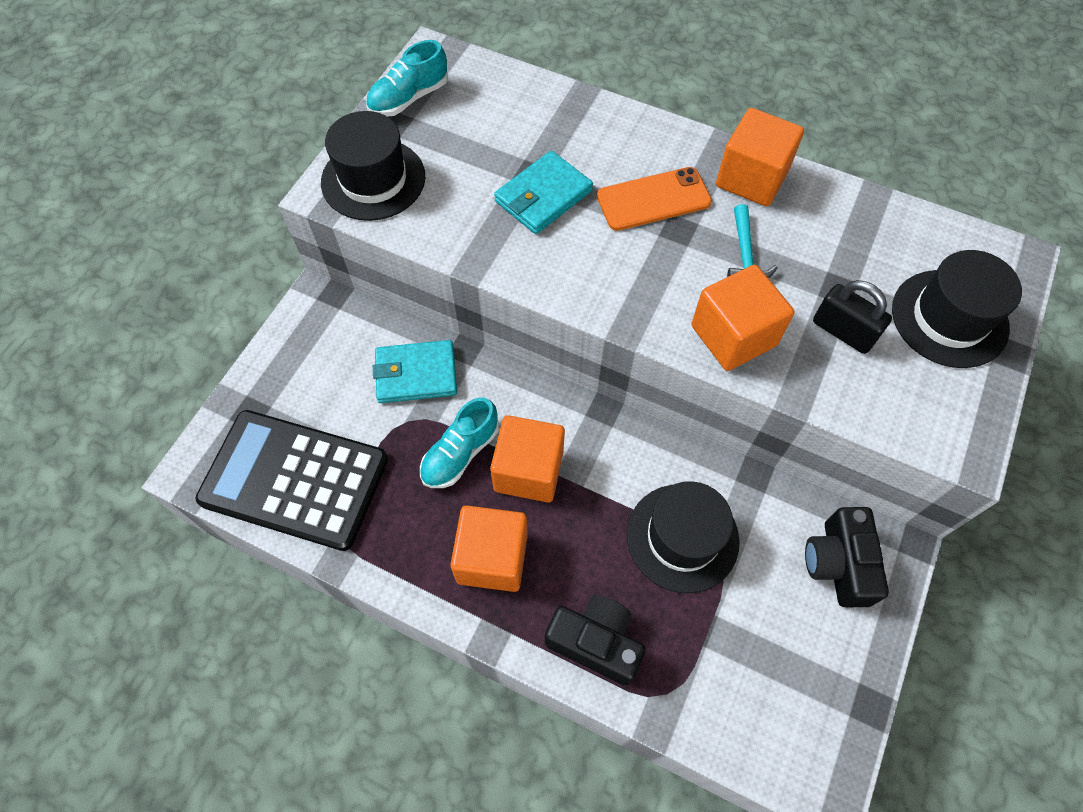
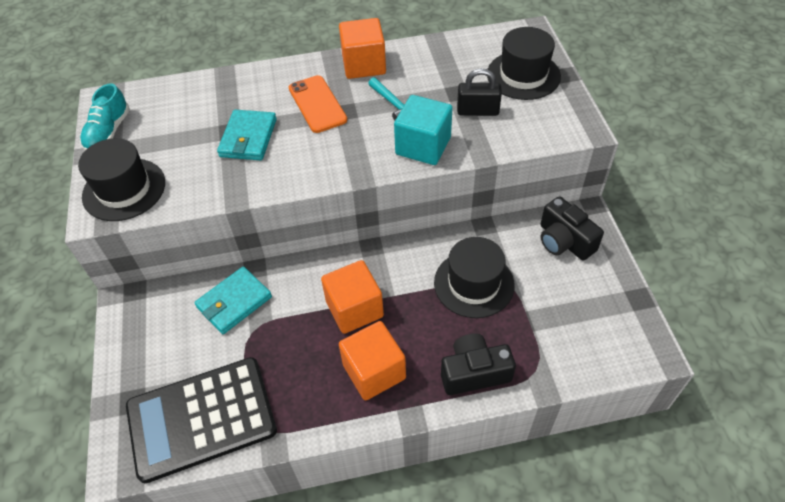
camera: 35 degrees left, 10 degrees down
(460, 453) = (303, 327): turquoise shoe -> none
(653, 199) = (317, 104): orange phone -> orange phone turned 60 degrees counterclockwise
(733, 335) = (423, 146): orange cube -> turquoise cube

